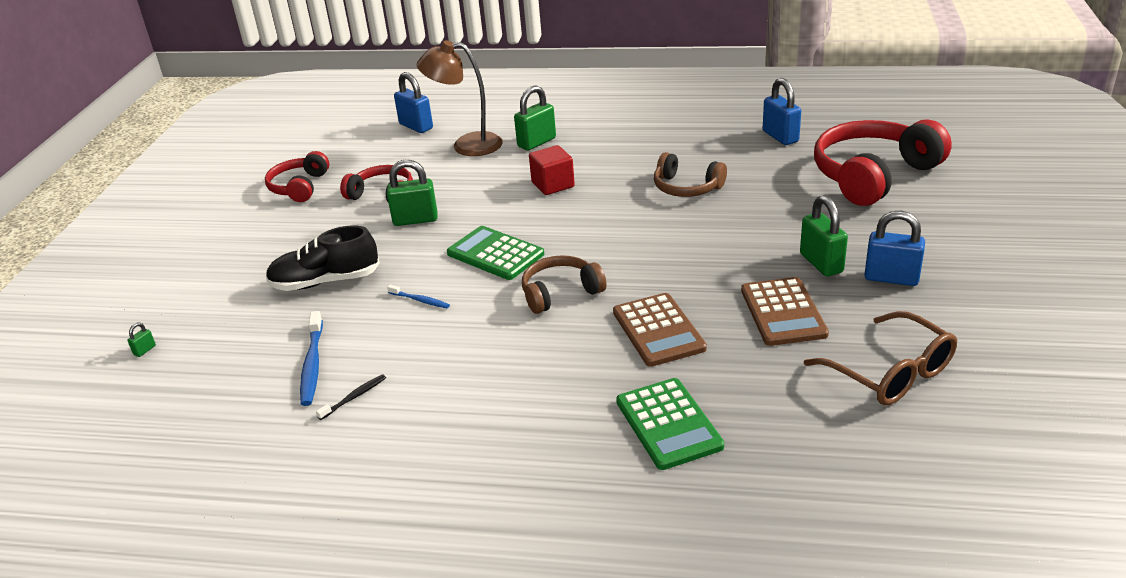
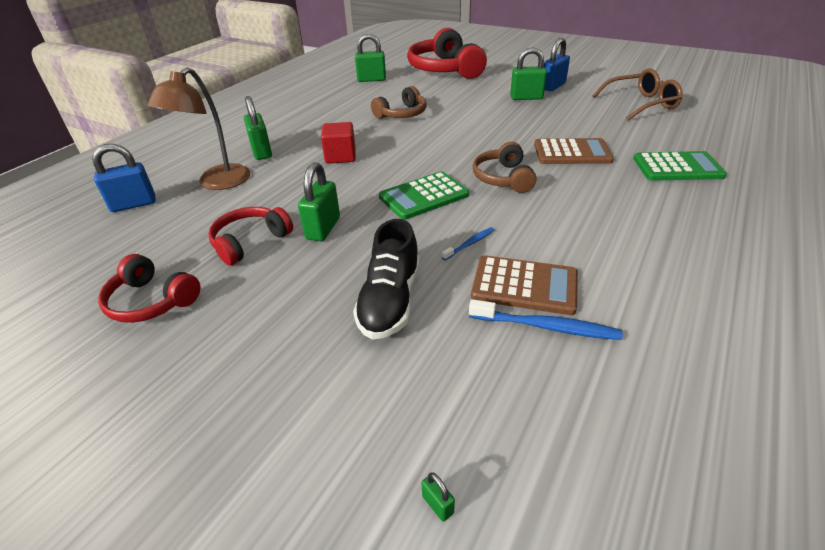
camera: 70 degrees left, 5 degrees up
(354, 397) = (612, 303): black toothbrush -> none
(780, 136) = (371, 80): blue padlock -> green padlock
(783, 312) = (571, 116): brown calculator -> brown calculator (524, 286)

